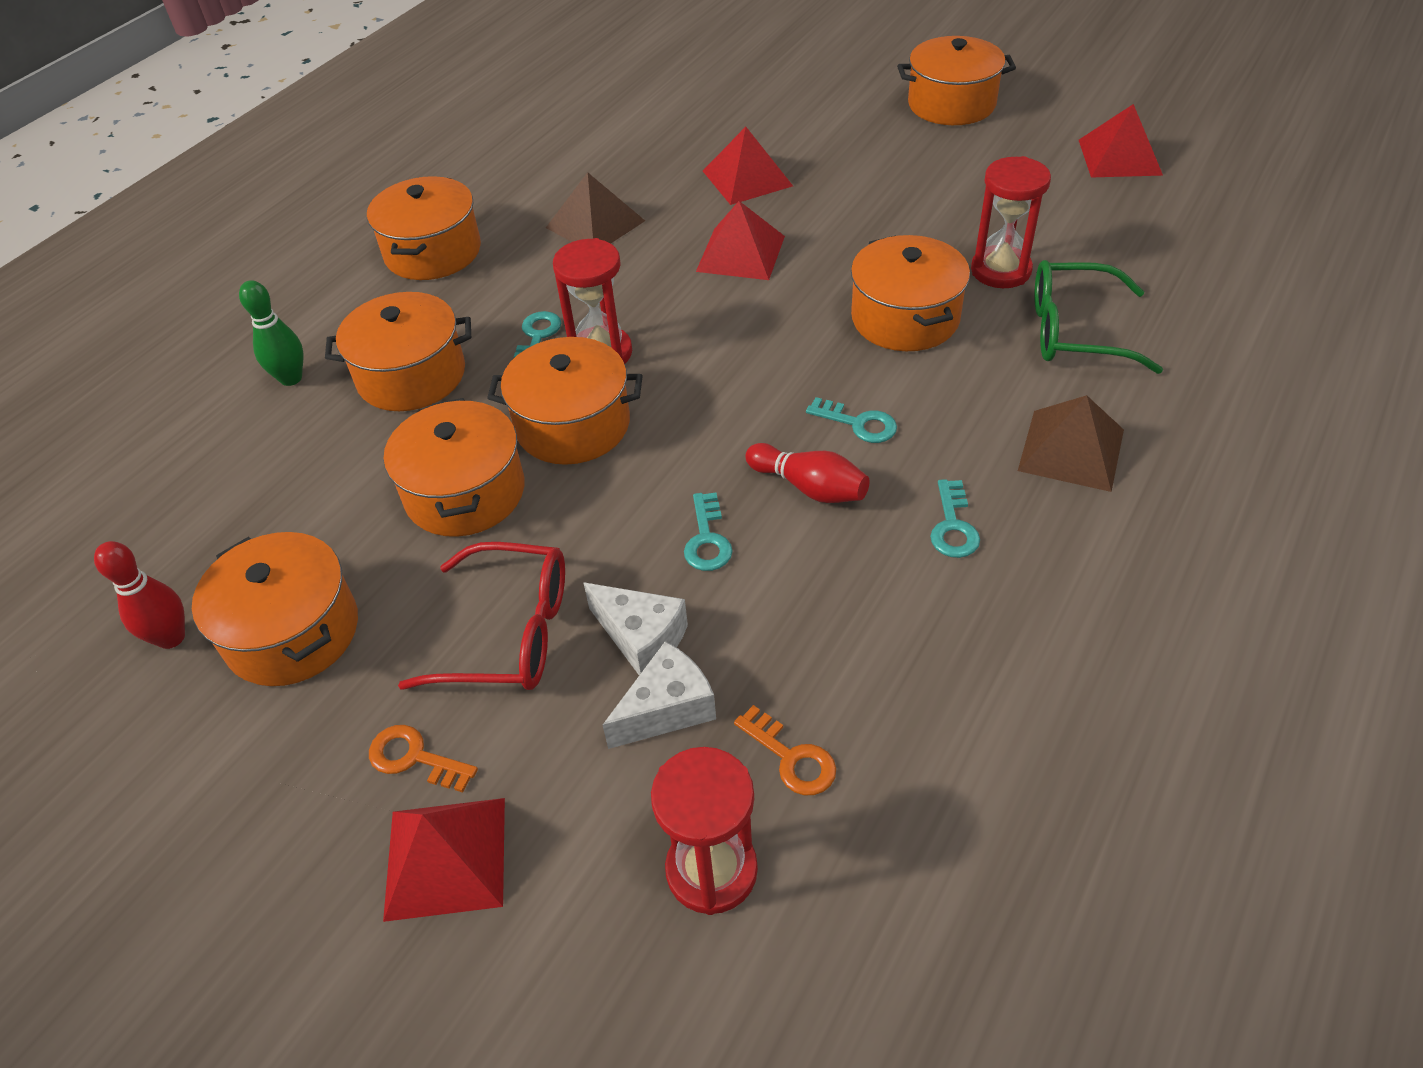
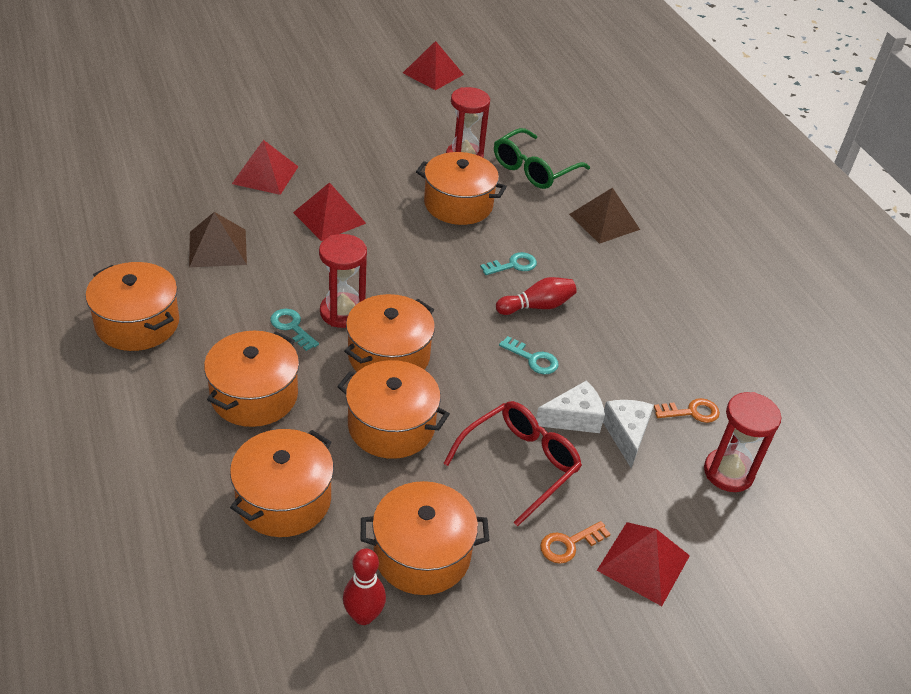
camera: 60 degrees left, 5 degrees down
(291, 378) = (177, 450): green bowling pin -> none
(951, 104) = (312, 80): orange pot -> orange pot (284, 499)
(953, 526) = (611, 282): turquoise key -> none

